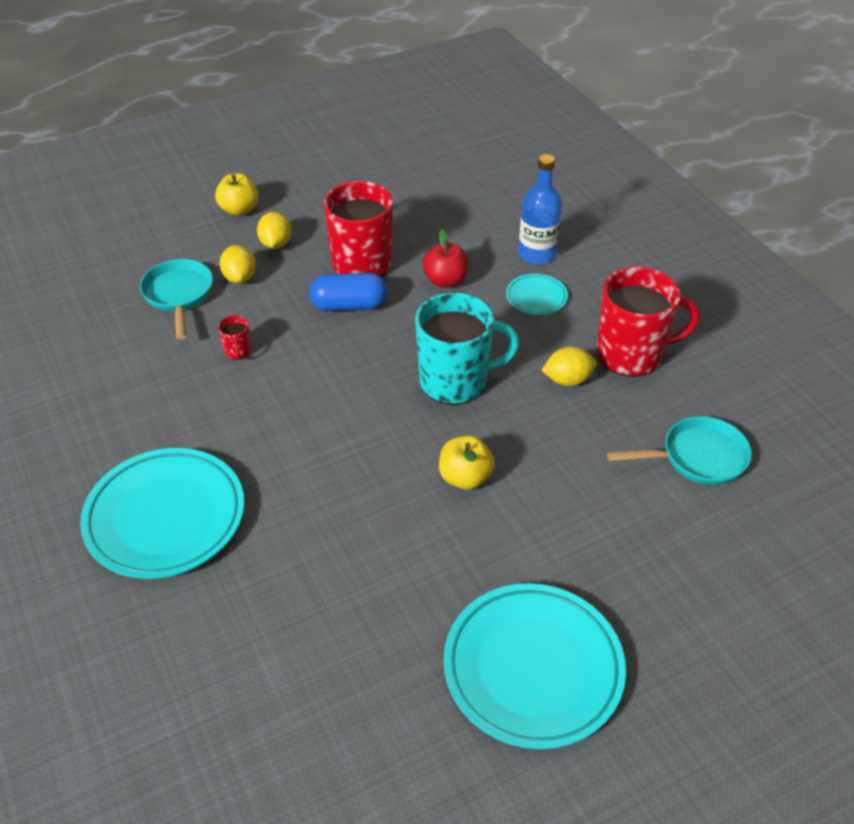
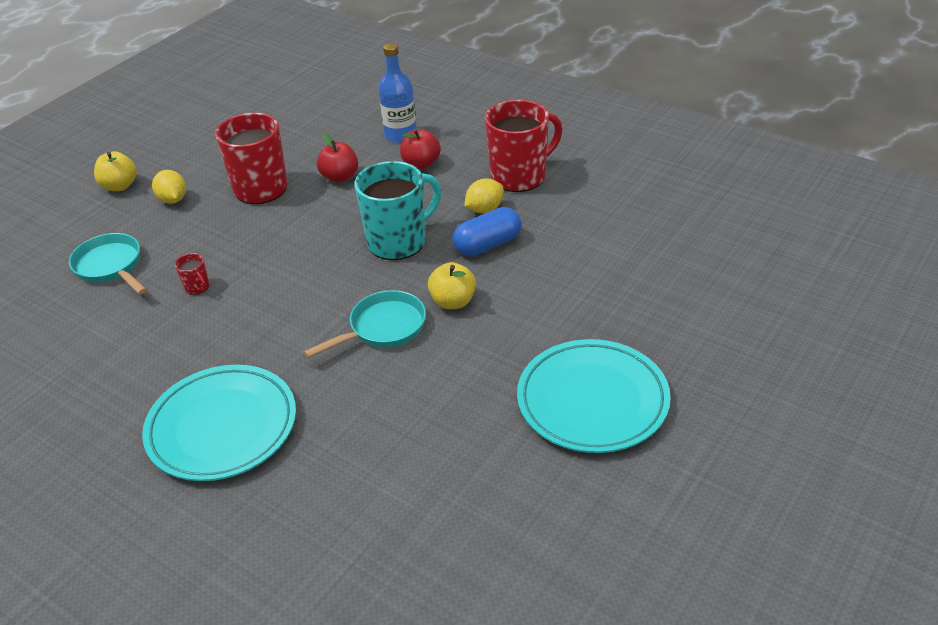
camera: 25 degrees left, 5 degrees down
(240, 277) = (158, 234): yellow lemon -> none
(349, 305) = (271, 221): blue capsule -> blue capsule (487, 245)
(536, 297) = (421, 164): turquoise plate -> red apple
(697, 458) = (613, 224): turquoise pan -> turquoise pan (383, 328)

